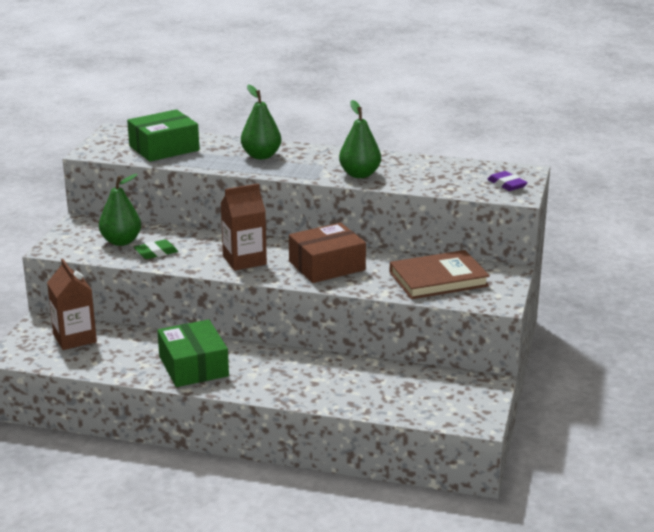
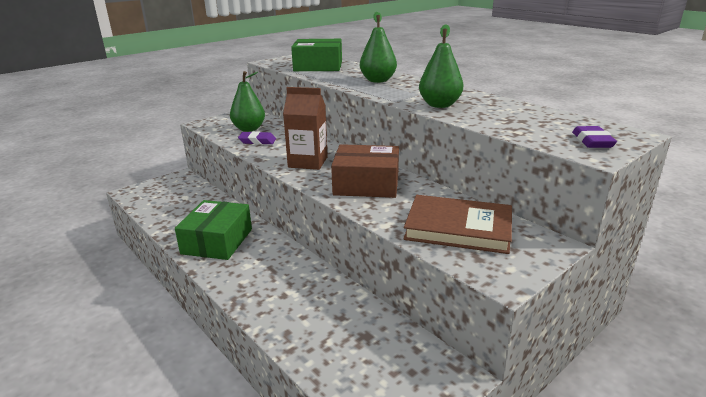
camera: 35 degrees right, 0 degrees up
(74, 338) = (181, 193): brown carton -> none
(156, 252) = (257, 141): green eraser -> purple eraser

